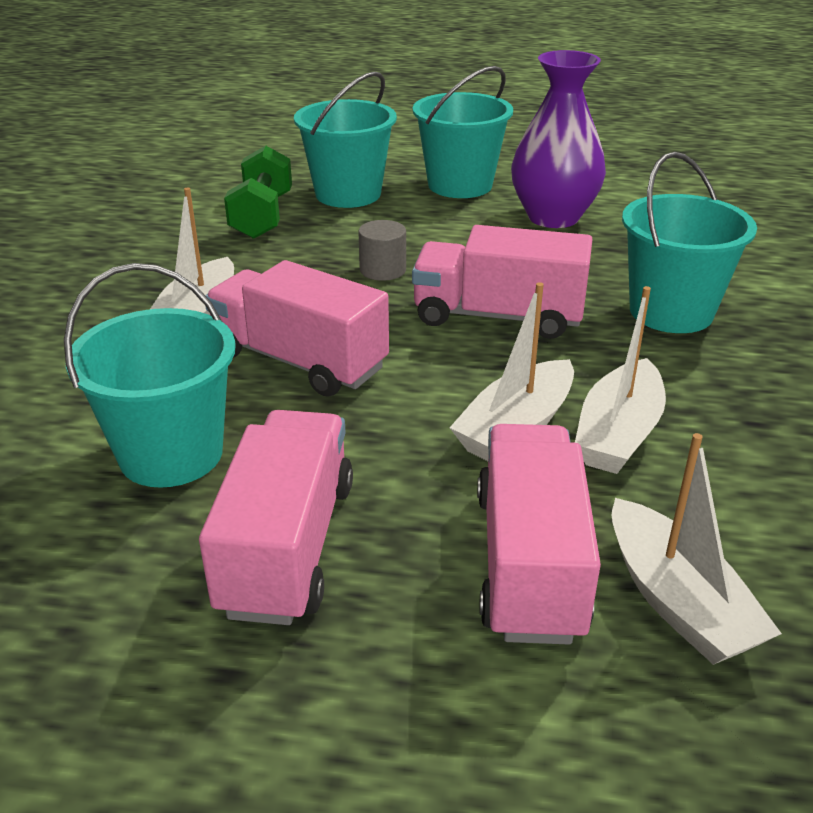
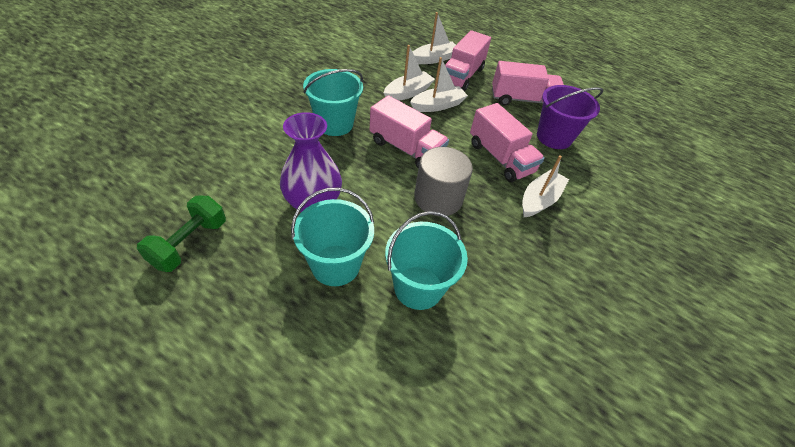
camera: 160 degrees left, 15 degrees up
(171, 454) = (554, 137): turquoise bucket -> purple bucket
(262, 216) = (487, 282): green dumbbell -> green dumbbell (189, 243)
(288, 546) = (522, 100): pink truck -> pink truck turned 120 degrees counterclockwise
(383, 270) = (438, 198): grey cylinder -> grey cylinder, size x1.93
(677, 601) = (434, 59): white boat -> white boat turned 60 degrees clockwise

